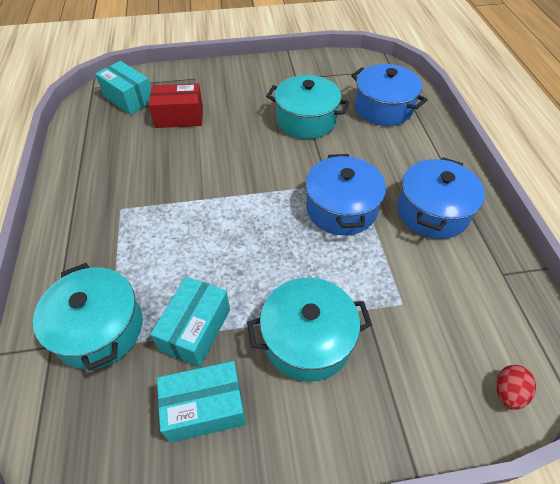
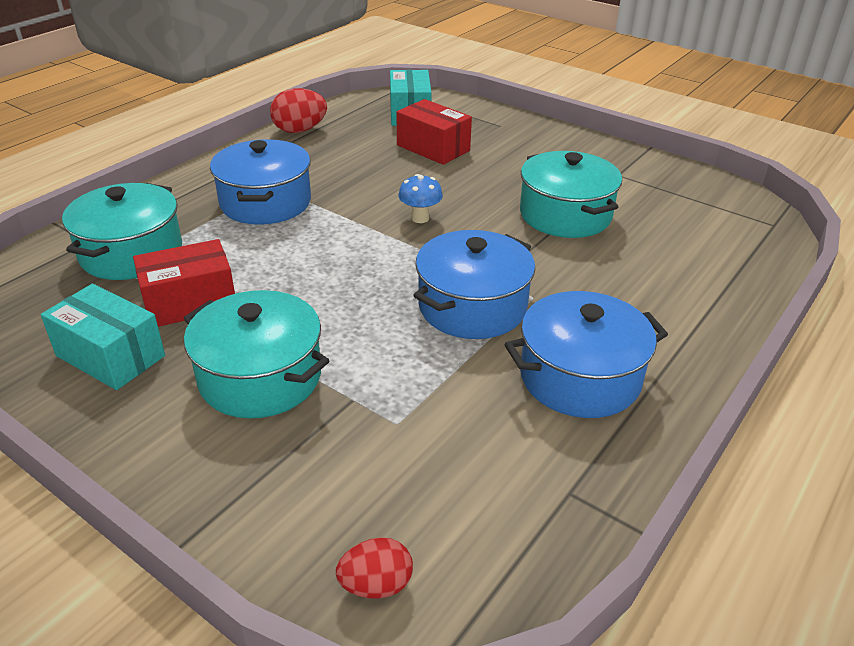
camera: 45 degrees right, 15 degrees down
(73, 154) = (300, 130): none -> red egg
(196, 330) = (190, 302): turquoise box -> red box
(240, 171) = (420, 218): none -> blue mushroom
(383, 108) = (689, 253): blue pot -> blue pot (265, 202)

